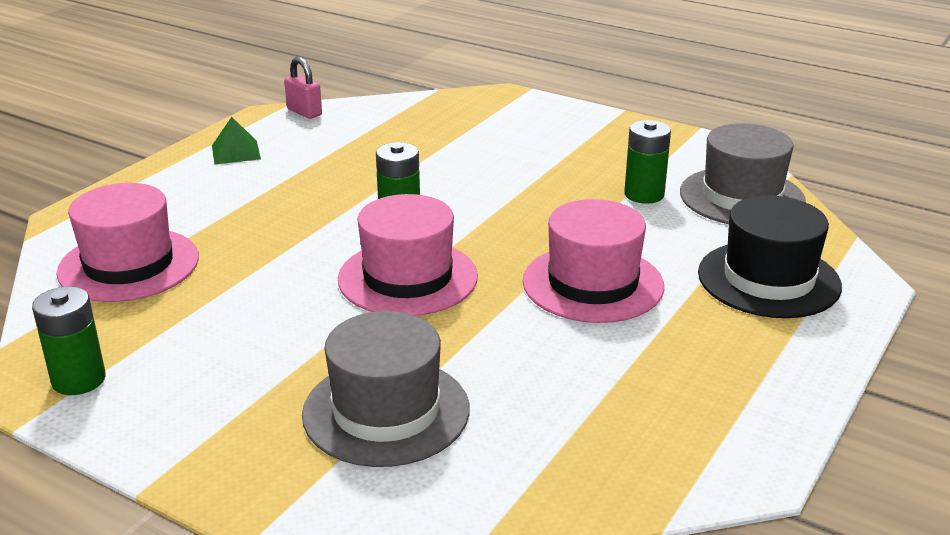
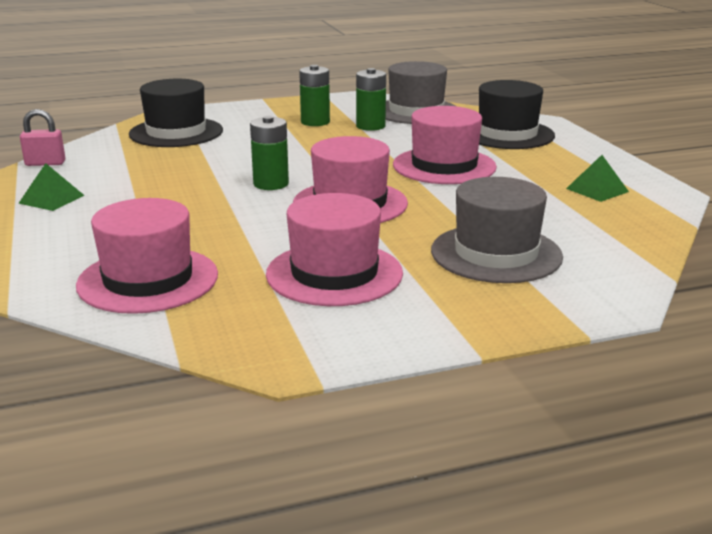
camera: 50 degrees left, 5 degrees down
(79, 380) = (291, 341): green battery -> green battery (315, 122)
(233, 341) = (334, 274): none -> pink hat
(459, 121) = (176, 132): none -> black hat
(675, 410) = (597, 190): none -> green pyramid

